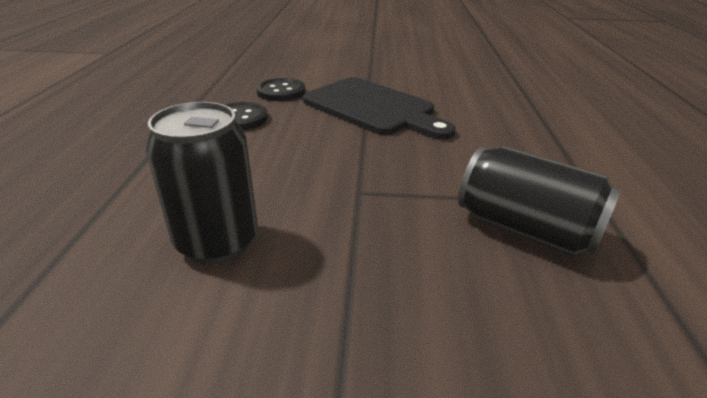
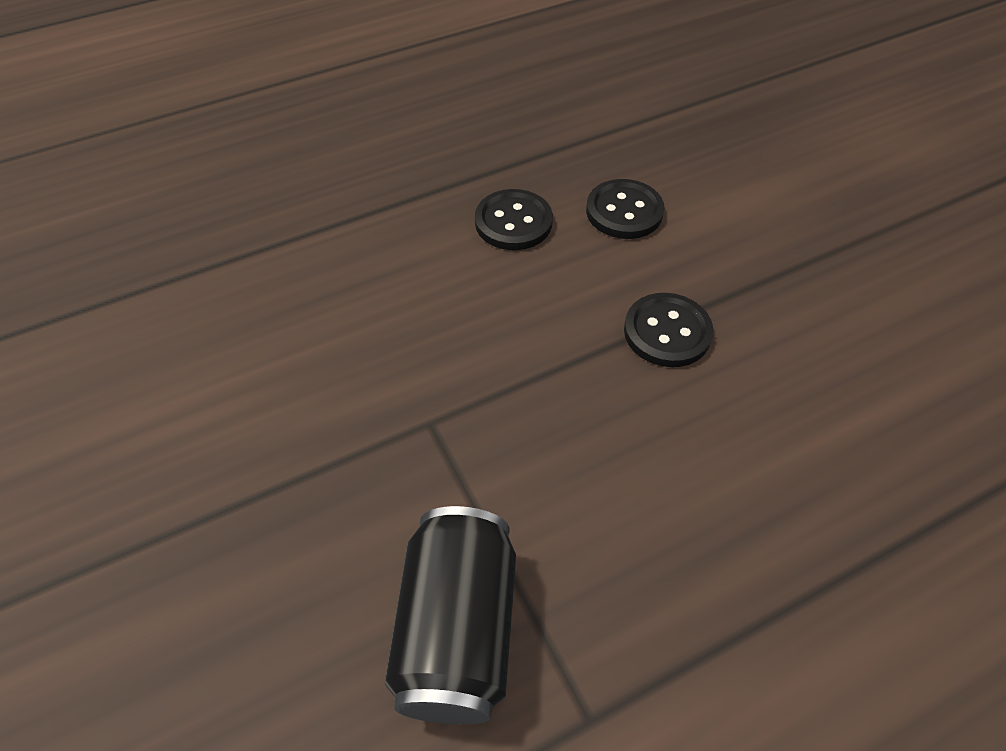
camera: 60 degrees right, 20 degrees up
(217, 242) = (272, 356): black can -> none
(373, 108) = (667, 332): black cutting board -> black button

